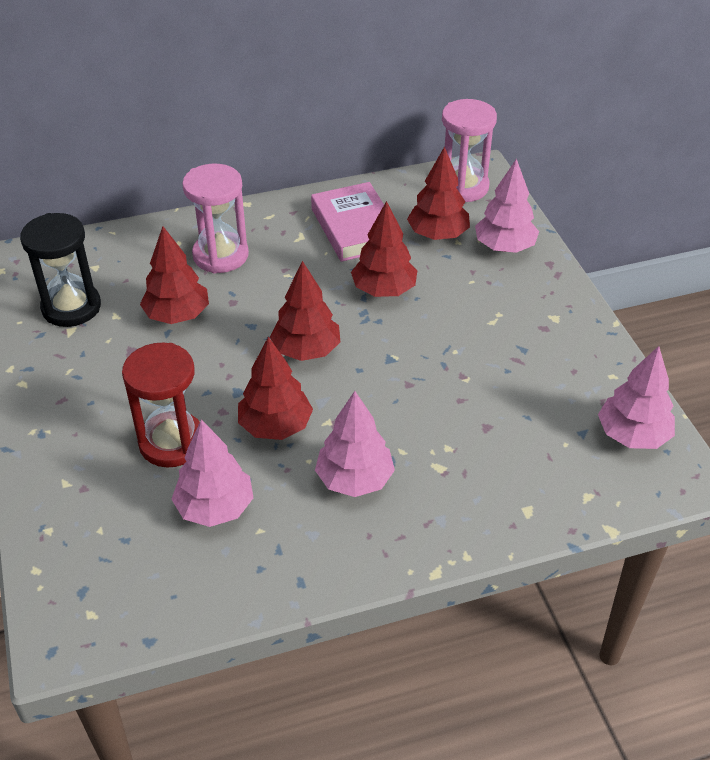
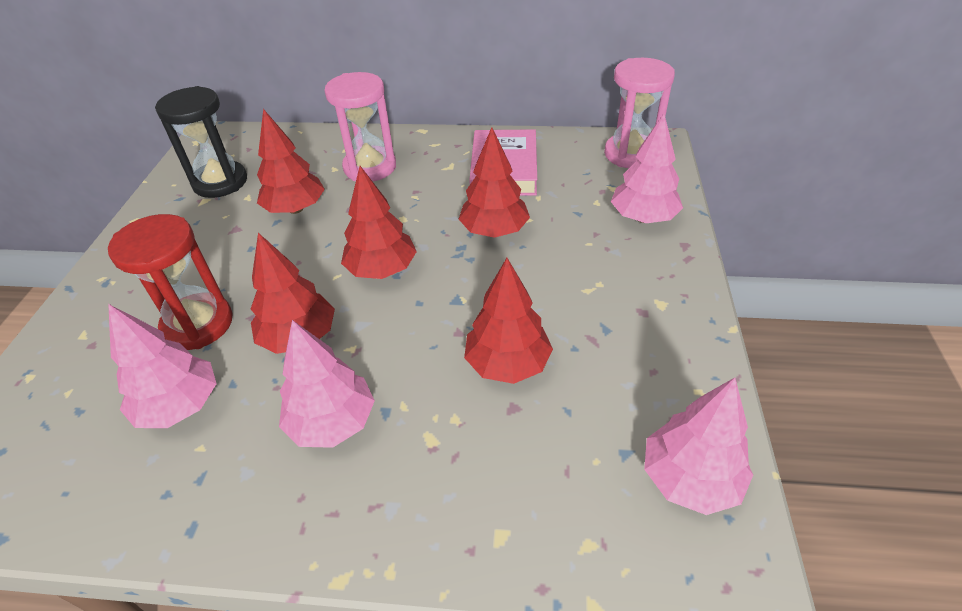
camera: 25 degrees right, 0 degrees up
(438, 235) = (580, 191): red tree -> red tree (508, 364)

